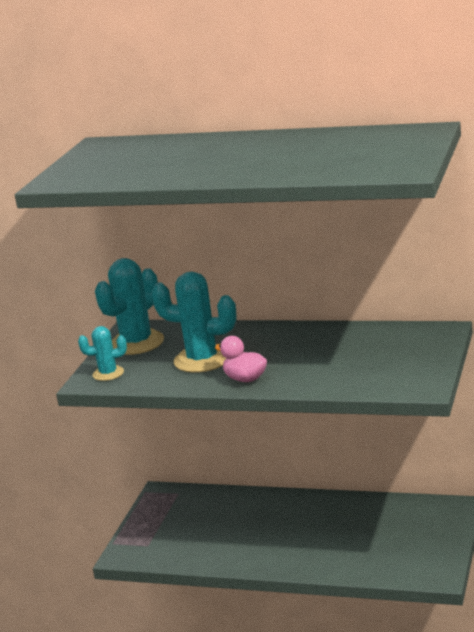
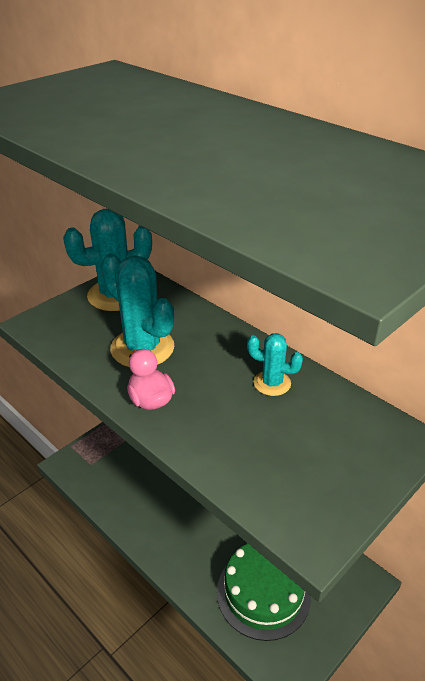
camera: 25 degrees right, 15 degrees up
(108, 373) = (56, 322): turquoise cactus -> turquoise cactus (272, 383)
(381, 547) = (263, 593): none -> green cake

